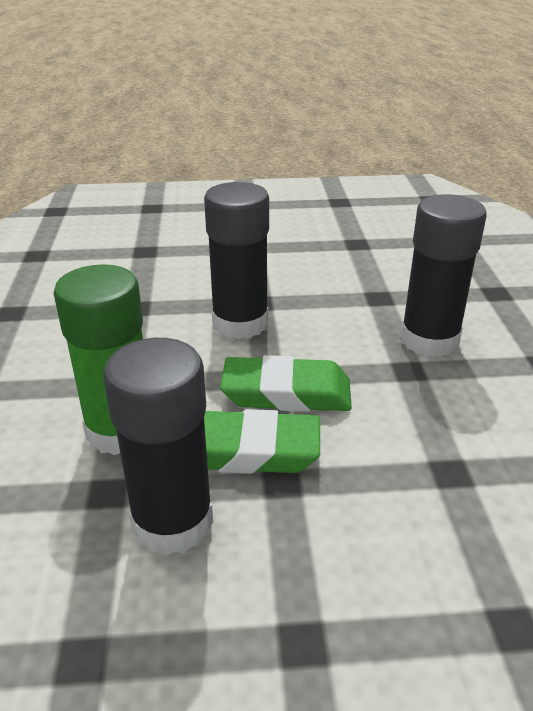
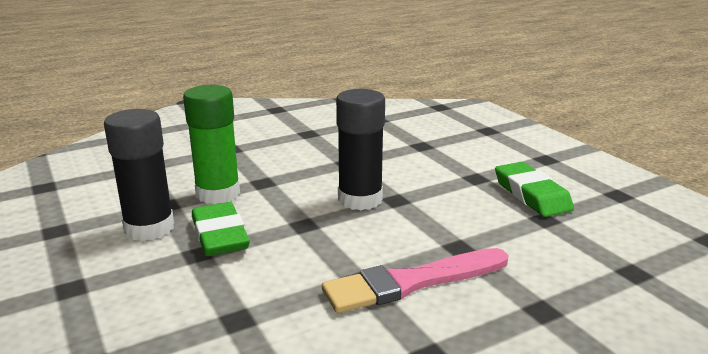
camera: 65 degrees right, 10 degrees down
(286, 393) = (289, 235): green eraser -> green eraser (531, 195)
(429, 340) = (411, 282): black glue stick -> pink brush

